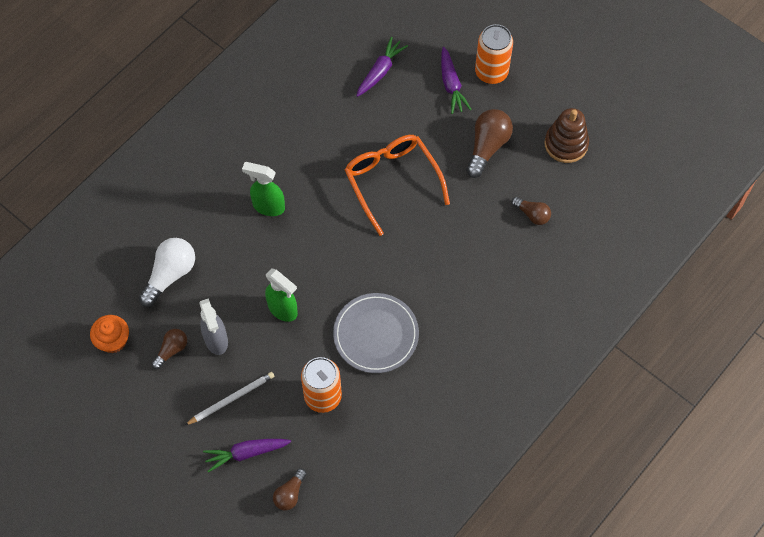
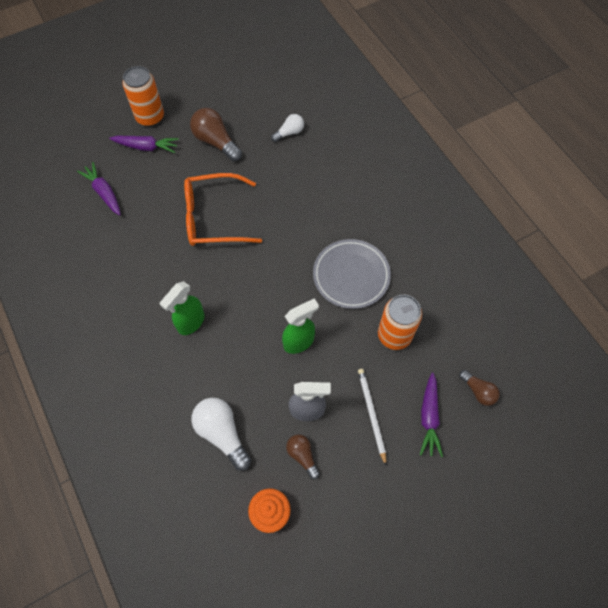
camera: 70 degrees left, 0 degrees up
(532, 214) = (289, 133): brown light bulb -> white light bulb
(566, 144) = (239, 92): brown stacking toy -> none

